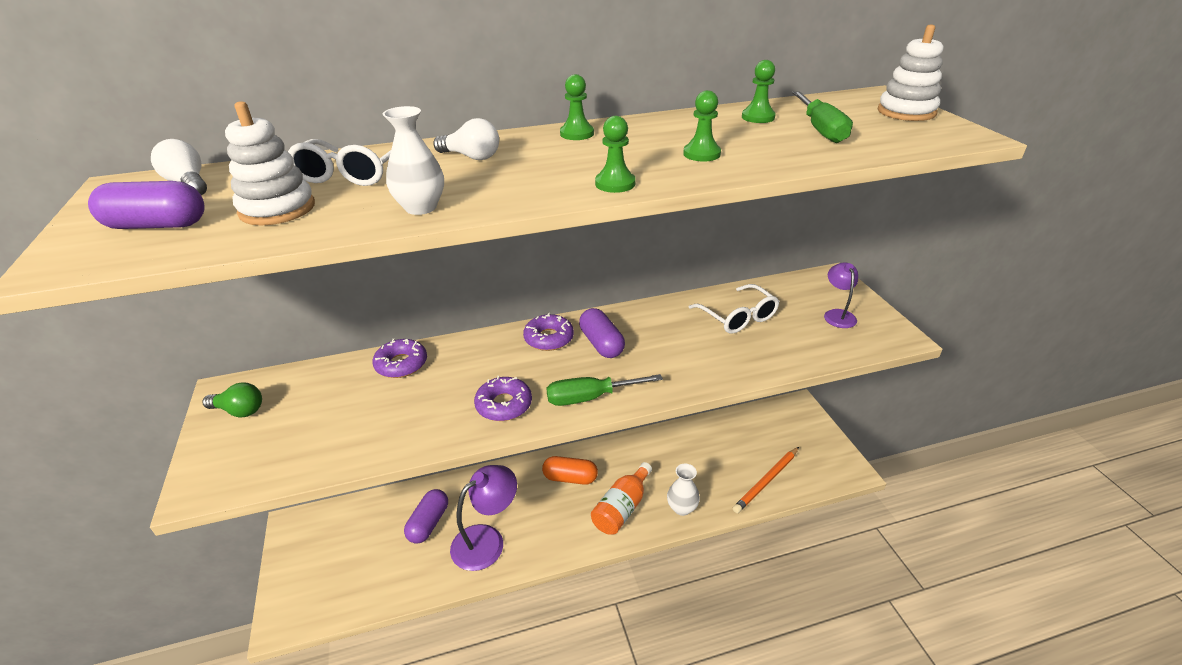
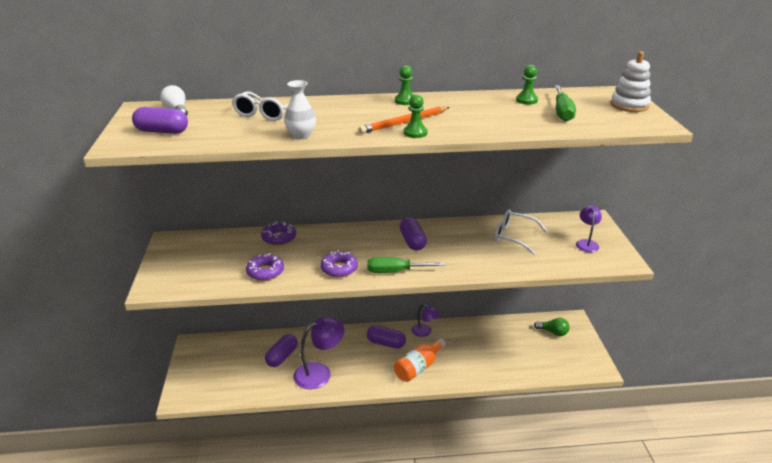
camera: 10 degrees right, 5 degrees down
(239, 411) = (177, 251): green light bulb -> green light bulb (553, 332)
(277, 209) = (224, 129): white stacking toy -> none
(471, 157) = (337, 109): white light bulb -> none
(549, 338) = (378, 234): purple donut -> purple donut (265, 272)
(570, 478) = (386, 343): orange capsule -> purple capsule
(618, 453) = (424, 332): none -> purple lamp
(682, 508) = (462, 373): white vase -> none
(701, 154) = (476, 120): green pawn -> none
(738, 317) = (513, 236): white glasses -> white glasses turned 135 degrees clockwise
(766, 481) = (530, 366): orange pencil -> orange pencil (404, 122)

